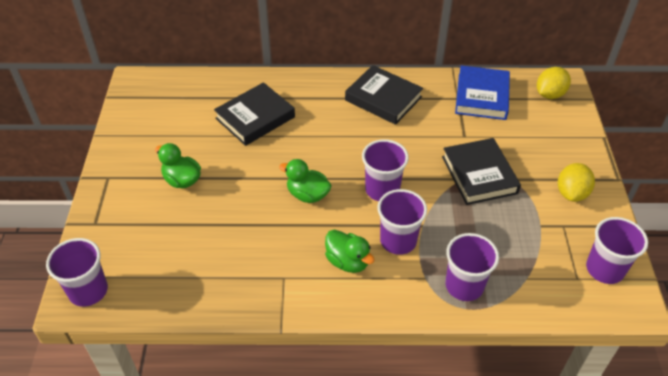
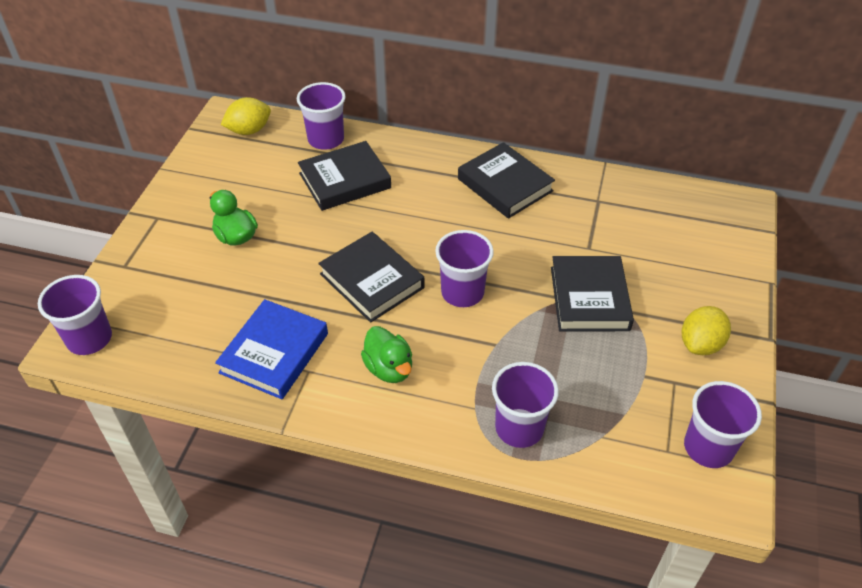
camera: 15 degrees right, 0 degrees up
(307, 195) = (371, 281): green duck -> black book
(398, 241) = (458, 357): purple cup -> purple cup (326, 139)
(481, 96) = (629, 204): blue book -> blue book (274, 353)
(549, 94) = (719, 216): yellow lemon -> yellow lemon (249, 130)

